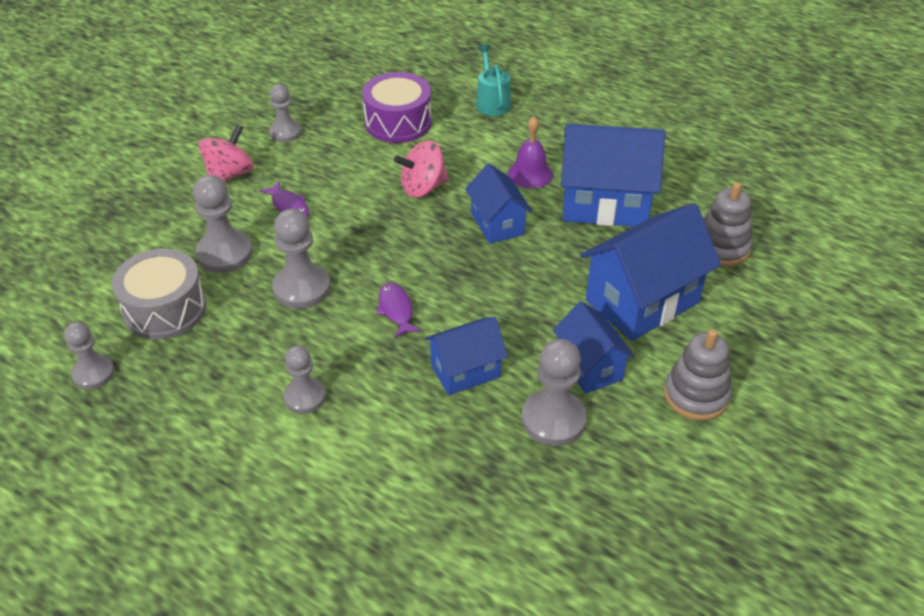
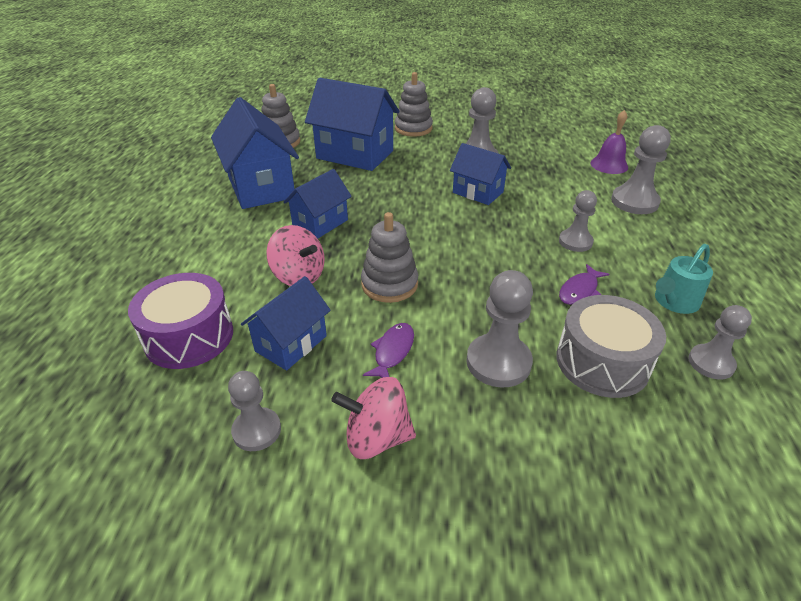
camera: 120 degrees left, 5 degrees down
(302, 288) = (486, 290): grey pawn -> grey pawn (634, 202)
(364, 234) = (389, 284): none -> grey stacking toy
(396, 310) = (457, 235): purple fish -> purple fish (580, 290)
(492, 102) = (121, 284): turquoise watering can -> turquoise watering can (674, 302)
(530, 174) = (240, 227): purple bell -> purple bell (609, 165)
(589, 367) = (427, 157): blue house -> blue house (291, 343)

